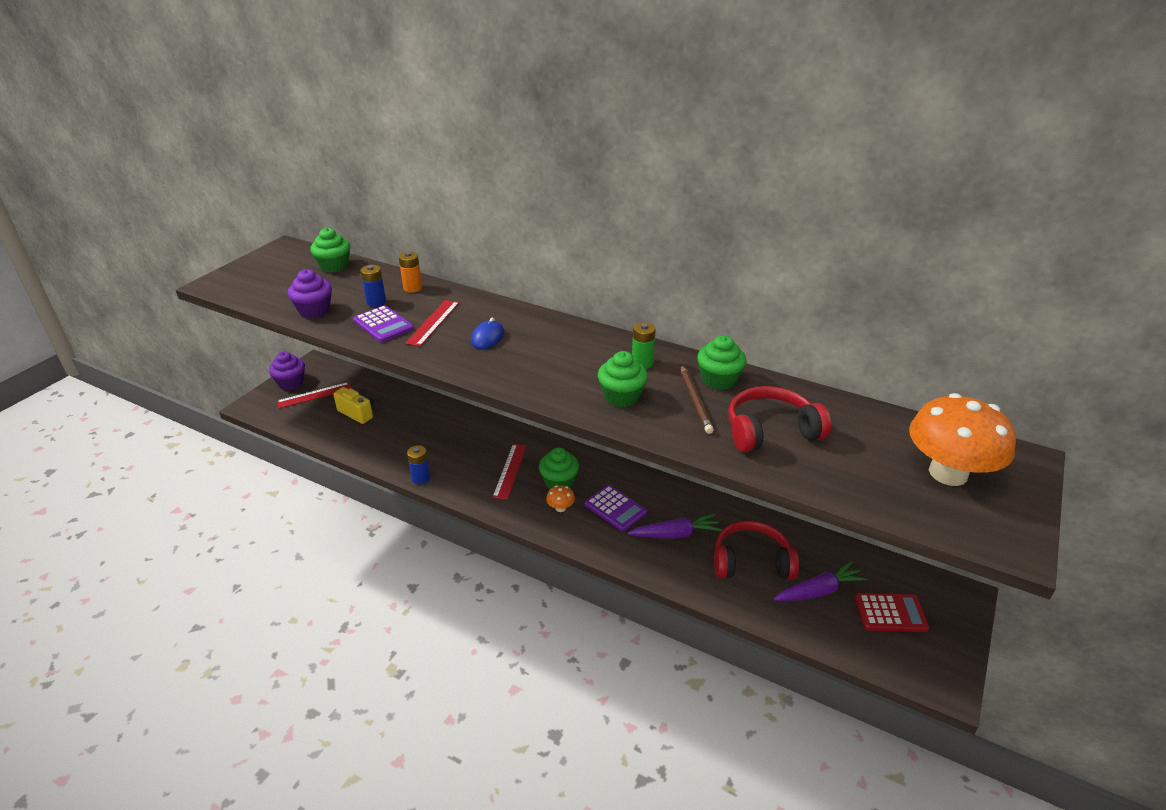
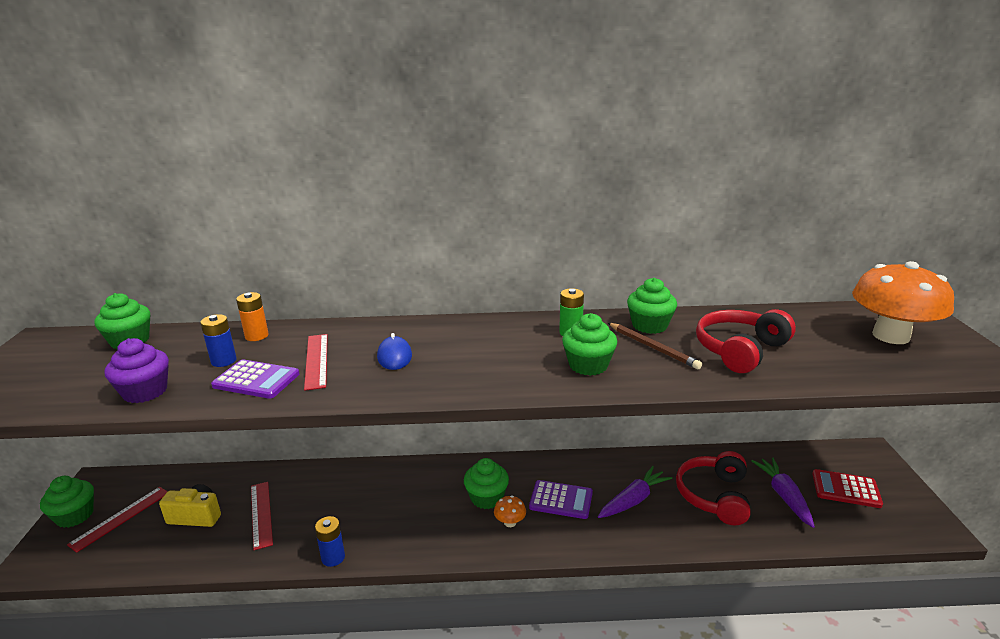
camera: 30 degrees left, 10 degrees down
(291, 383) = (75, 516): purple cupcake -> green cupcake
(510, 471) = (427, 507): red ruler -> red ruler (261, 514)
(751, 562) = (714, 496): red headphones -> red headphones turned 45 degrees counterclockwise
(819, 591) = (784, 496): purple carrot -> purple carrot turned 45 degrees counterclockwise
(890, 613) = (846, 489): red calculator -> red calculator turned 135 degrees counterclockwise

